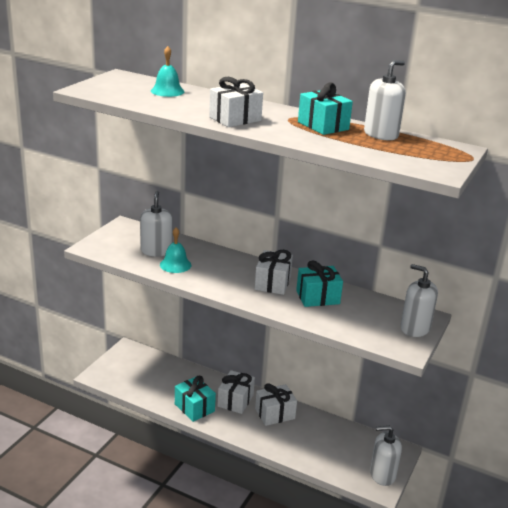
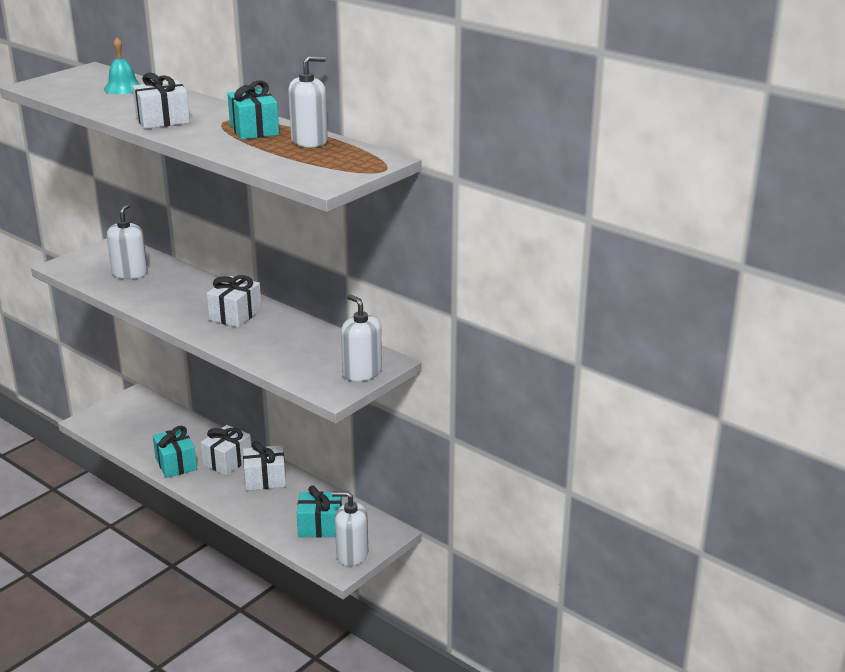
camera: 15 degrees right, 0 degrees up
(175, 265) = (140, 289): turquoise bell -> none
(317, 297) = (275, 333): turquoise gift -> turquoise gift (320, 526)

